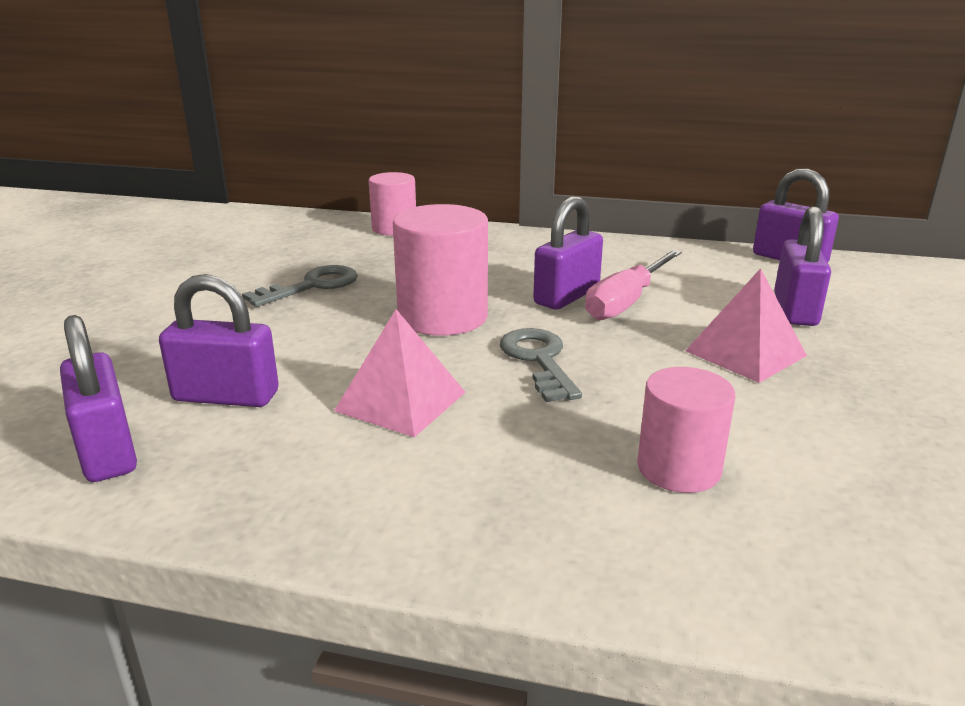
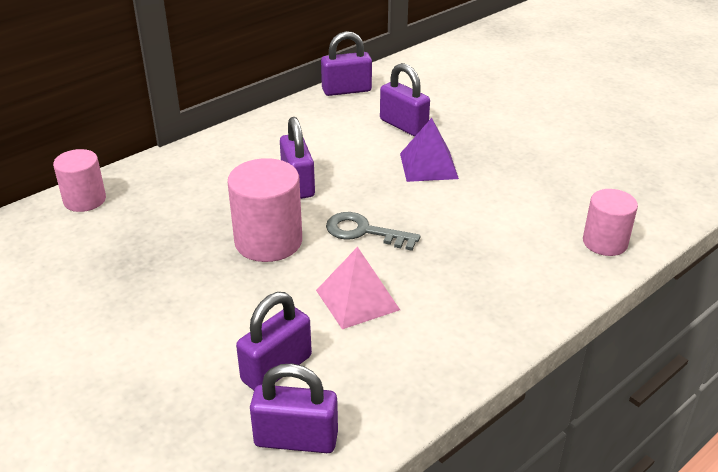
camera: 55 degrees left, 10 degrees up
(312, 286) = (145, 278): grey key -> none
(626, 302) = (331, 168): pink screwdriver -> none
(678, 468) = (503, 241): pink cylinder -> pink cylinder (605, 242)
(745, 353) = (428, 166): pink pyramid -> purple pyramid

